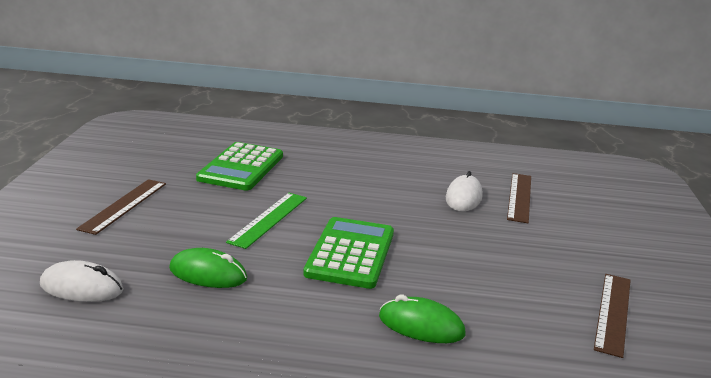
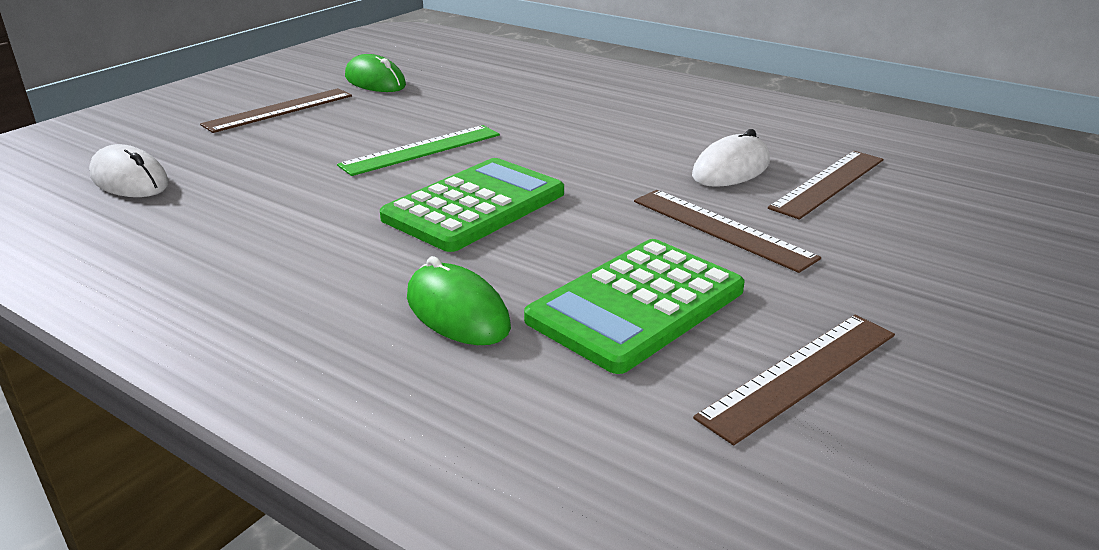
camera: 30 degrees right, 5 degrees up
(208, 274) = (273, 193): green mouse -> green mouse (375, 81)
(241, 167) = (461, 91): green calculator -> green calculator (637, 305)
(497, 238) = (722, 228): none -> brown ruler

